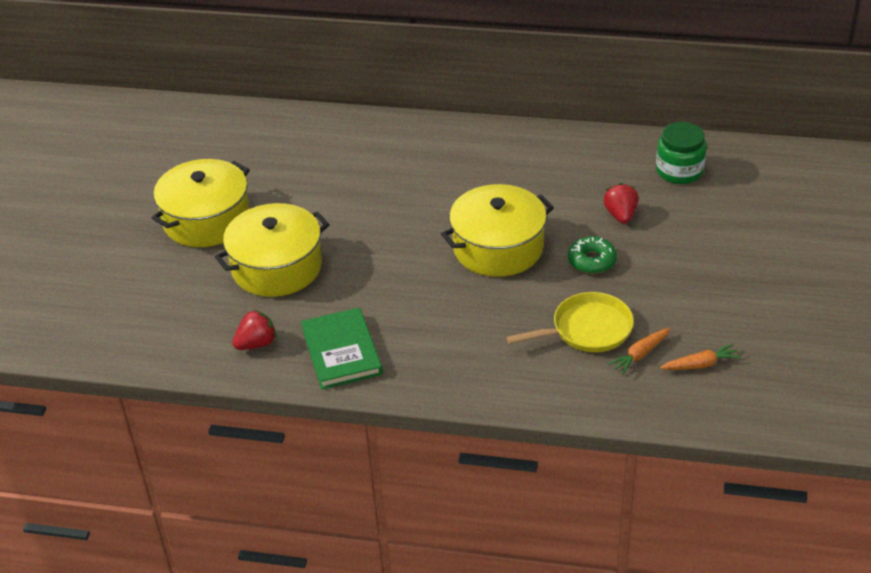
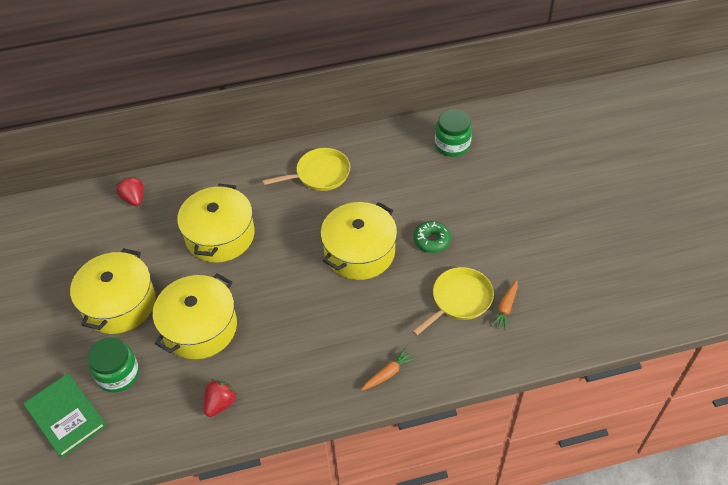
camera: 25 degrees left, 10 degrees up
(168, 283) = (118, 374): none -> green jar
(342, 351) = (291, 385): green book -> green book (66, 416)
(350, 187) = (220, 235): none -> yellow pot
(499, 158) = (319, 174): none -> yellow pan
(620, 215) = (431, 195): red strawberry -> red strawberry (134, 198)
(700, 364) = (549, 301): orange carrot -> orange carrot (388, 373)

